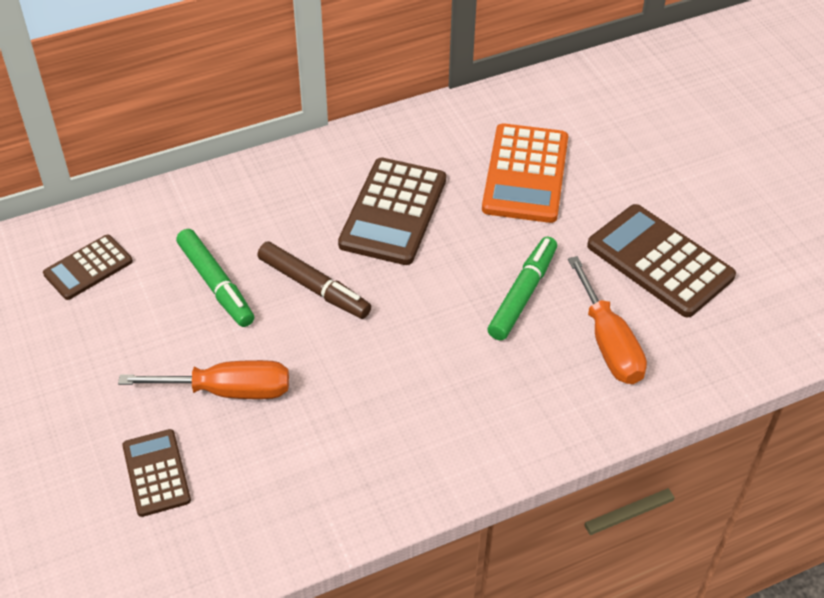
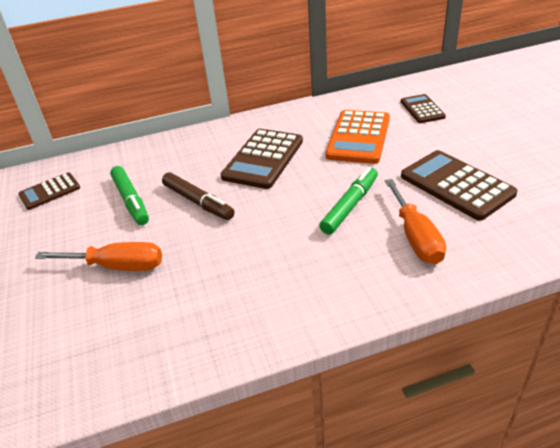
camera: 10 degrees right, 10 degrees down
(156, 473) = (44, 323): brown calculator -> brown calculator (422, 109)

